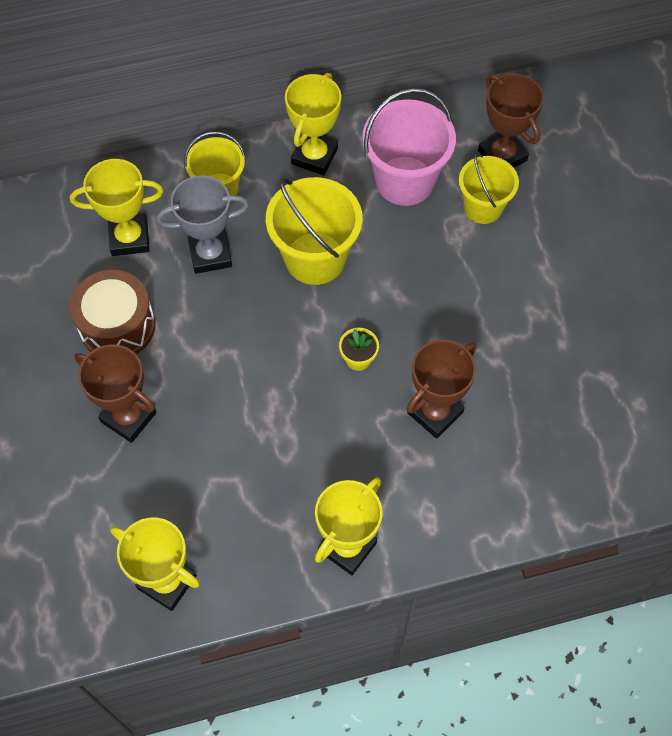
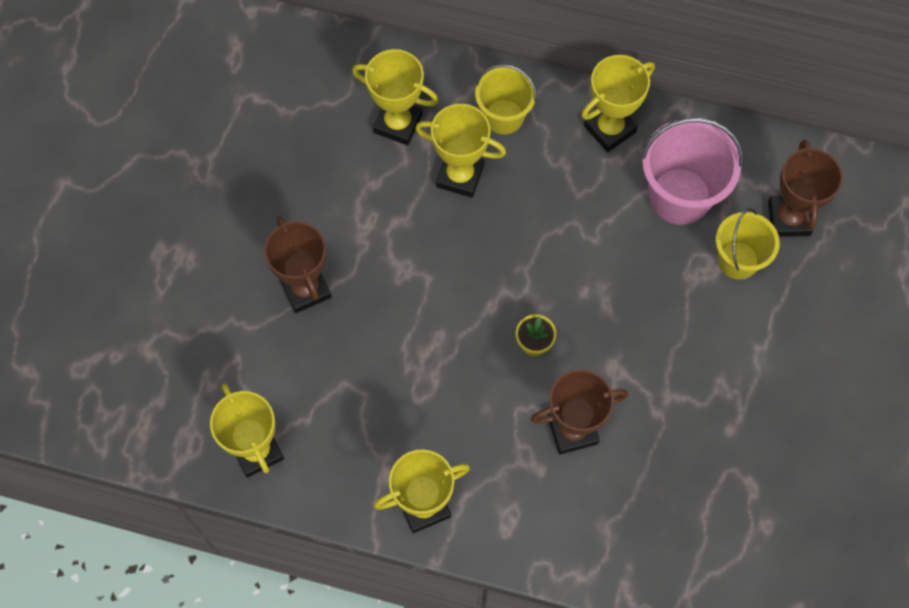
camera: 30 degrees right, 5 degrees up
(117, 326) = (342, 200): brown drum -> none
(210, 254) = (460, 176): grey trophy -> yellow trophy
(315, 258) = (551, 228): yellow bucket -> none

